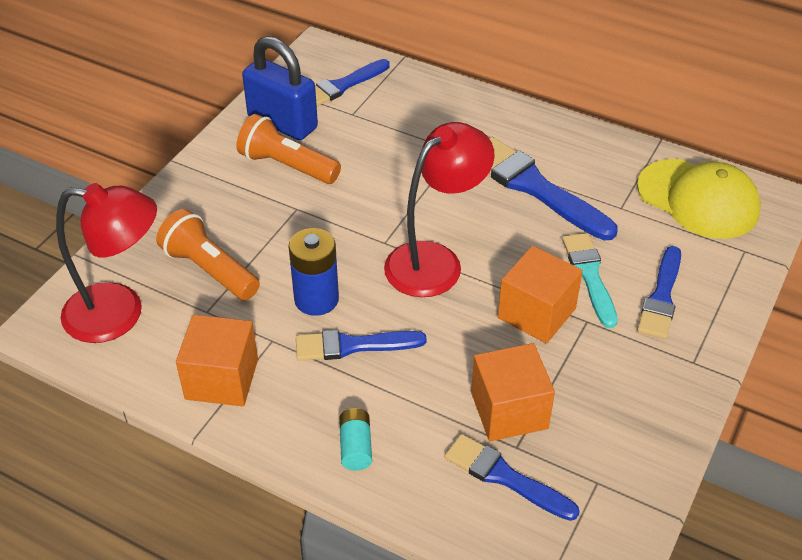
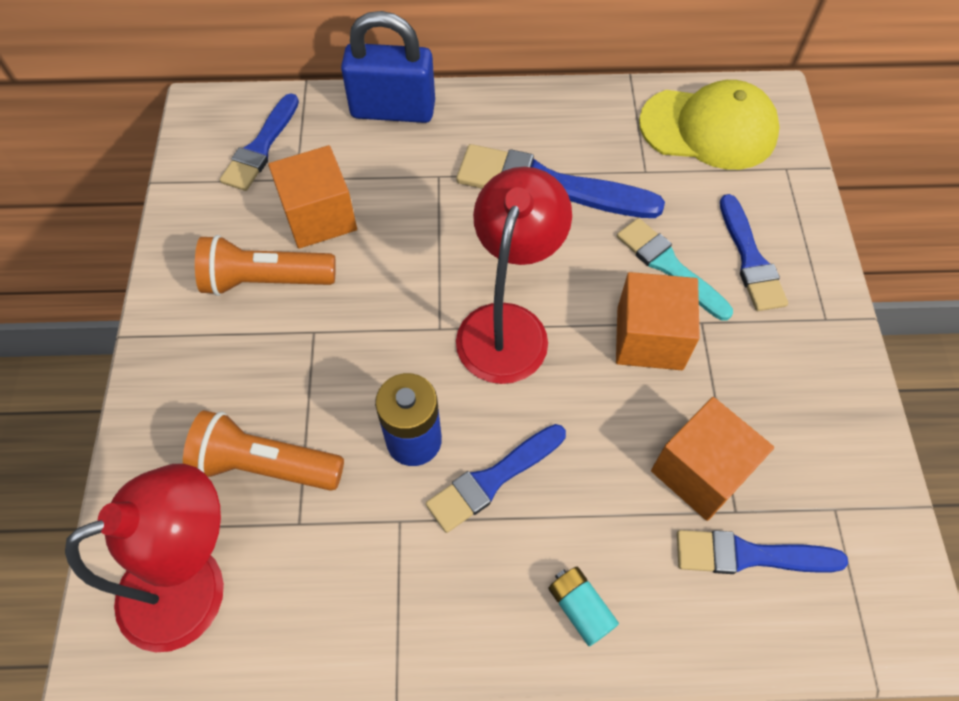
camera: 30 degrees left, 15 degrees up
(222, 379) = (376, 605): orange cube -> orange cube (319, 216)
(282, 123) = (223, 225): blue padlock -> blue padlock (393, 110)

